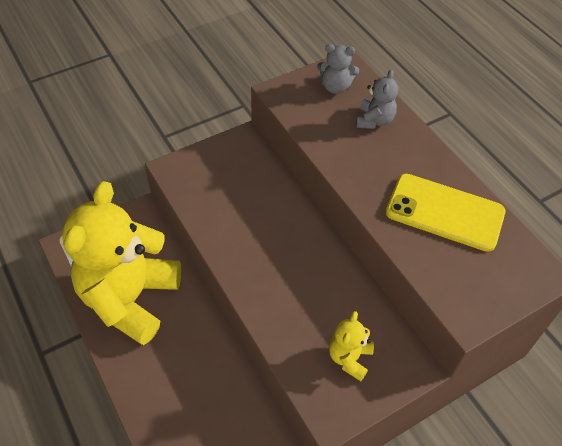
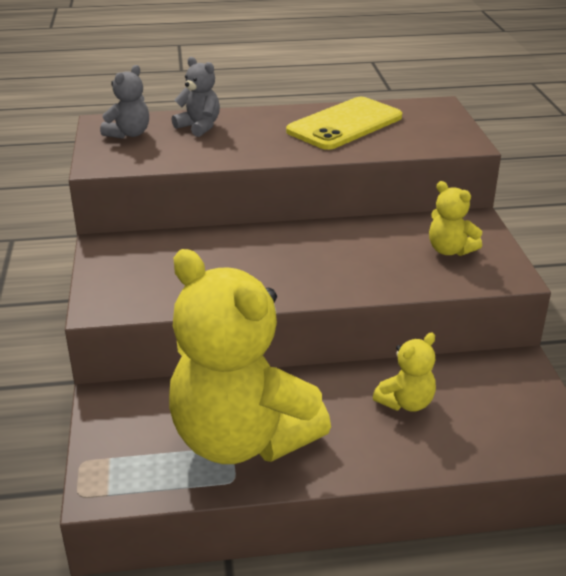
camera: 65 degrees left, 20 degrees down
(202, 386) = (406, 402): none -> yellow teddy bear

